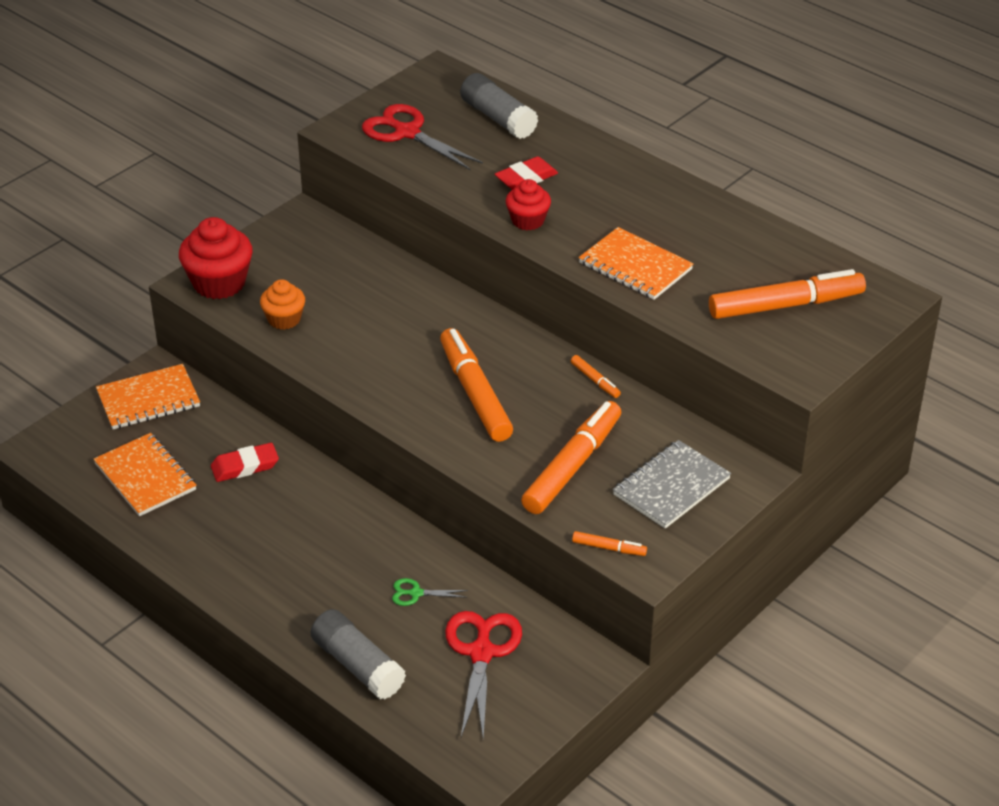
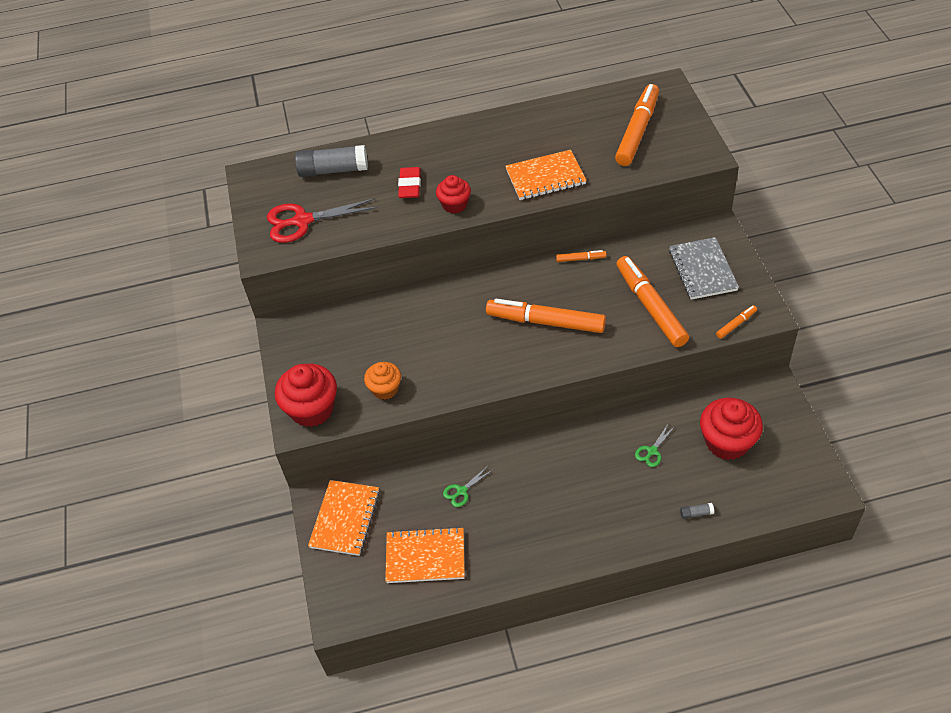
camera: 50 degrees left, 10 degrees up
(245, 466) = (461, 491): red eraser -> green scissors
(357, 665) = (696, 513): grey glue stick -> grey glue stick, size x0.40
(481, 653) = (727, 442): red scissors -> red cupcake

